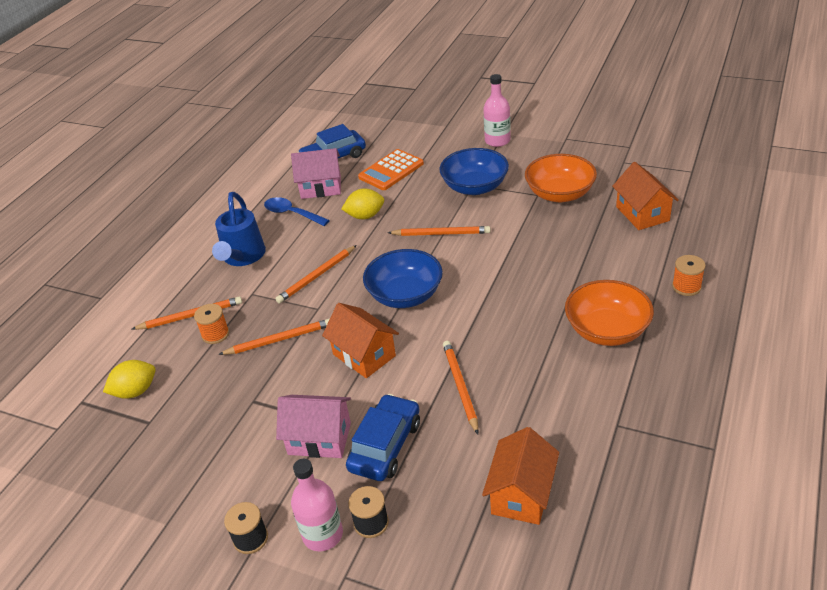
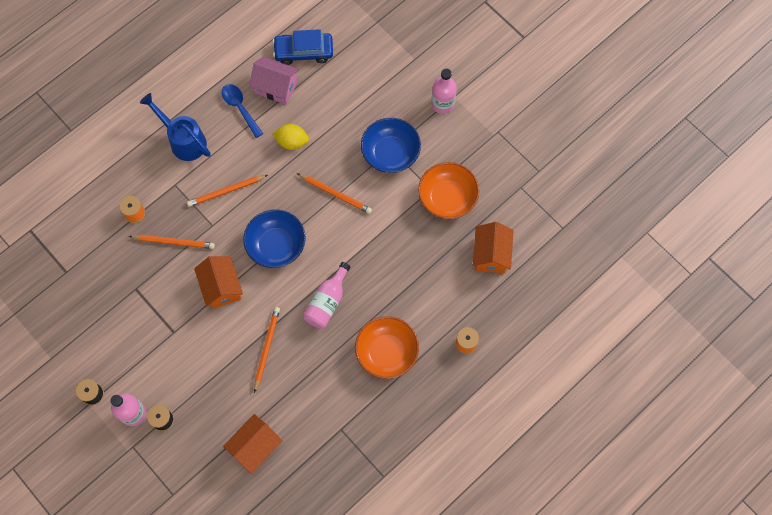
camera: 20 degrees right, 30 degrees up
(135, 391) = (66, 239): yellow lemon -> none
(190, 316) = (125, 185): orange pencil -> none
(242, 257) = (184, 140): blue watering can -> blue watering can turned 105 degrees clockwise
(319, 439) = (162, 342): pink house -> none
(385, 445) = (197, 369): blue car -> none
(391, 170) = (339, 96): orange calculator -> none
(501, 317) = (327, 302): none -> pink bottle

